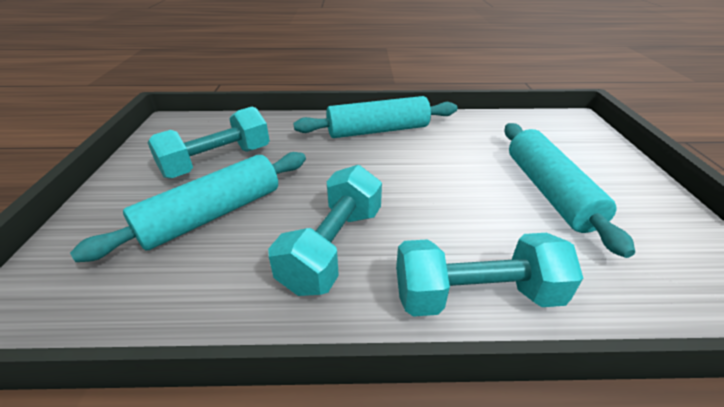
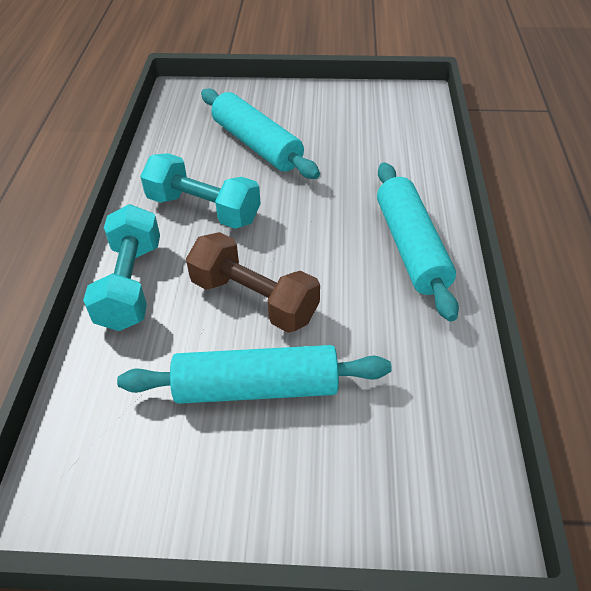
camera: 95 degrees right, 10 degrees up
(217, 162) = (338, 135): turquoise dumbbell -> none
(459, 199) = (254, 299): none -> brown dumbbell

